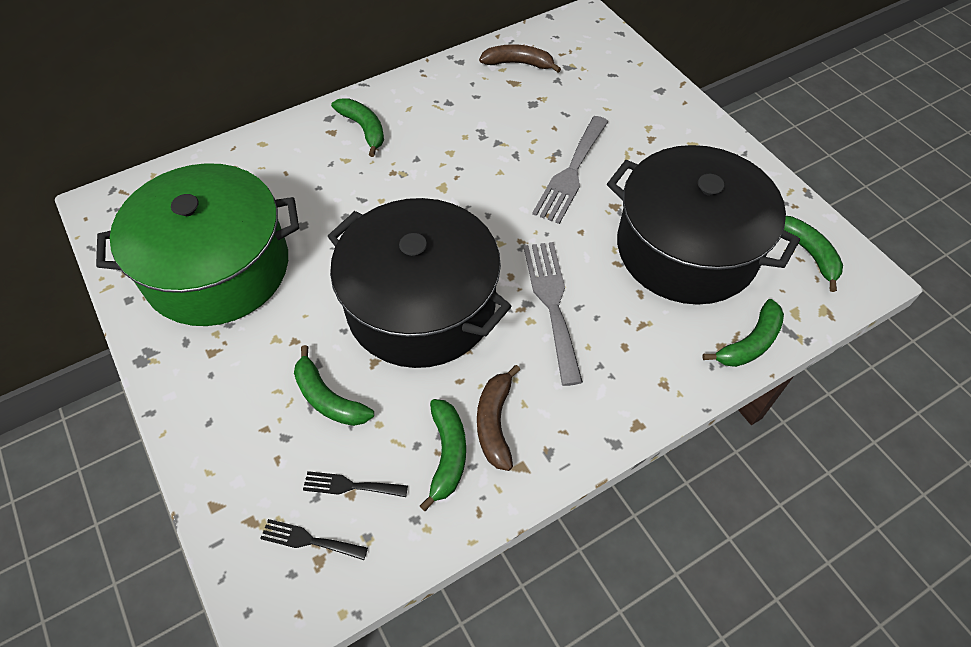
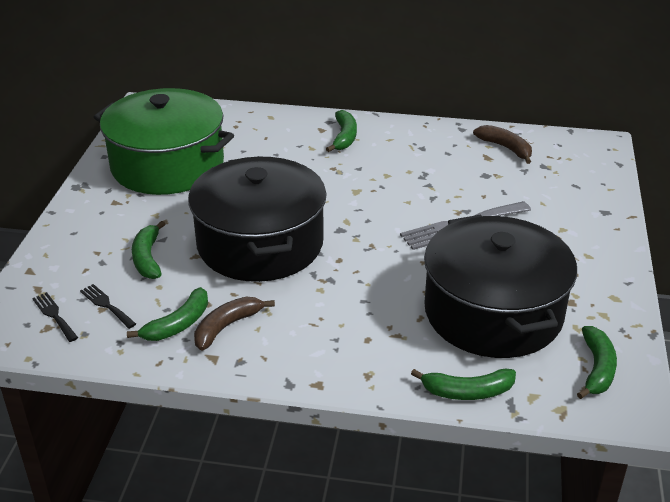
camera: 40 degrees right, 20 degrees down
(552, 303) = (348, 289): grey fork -> none

